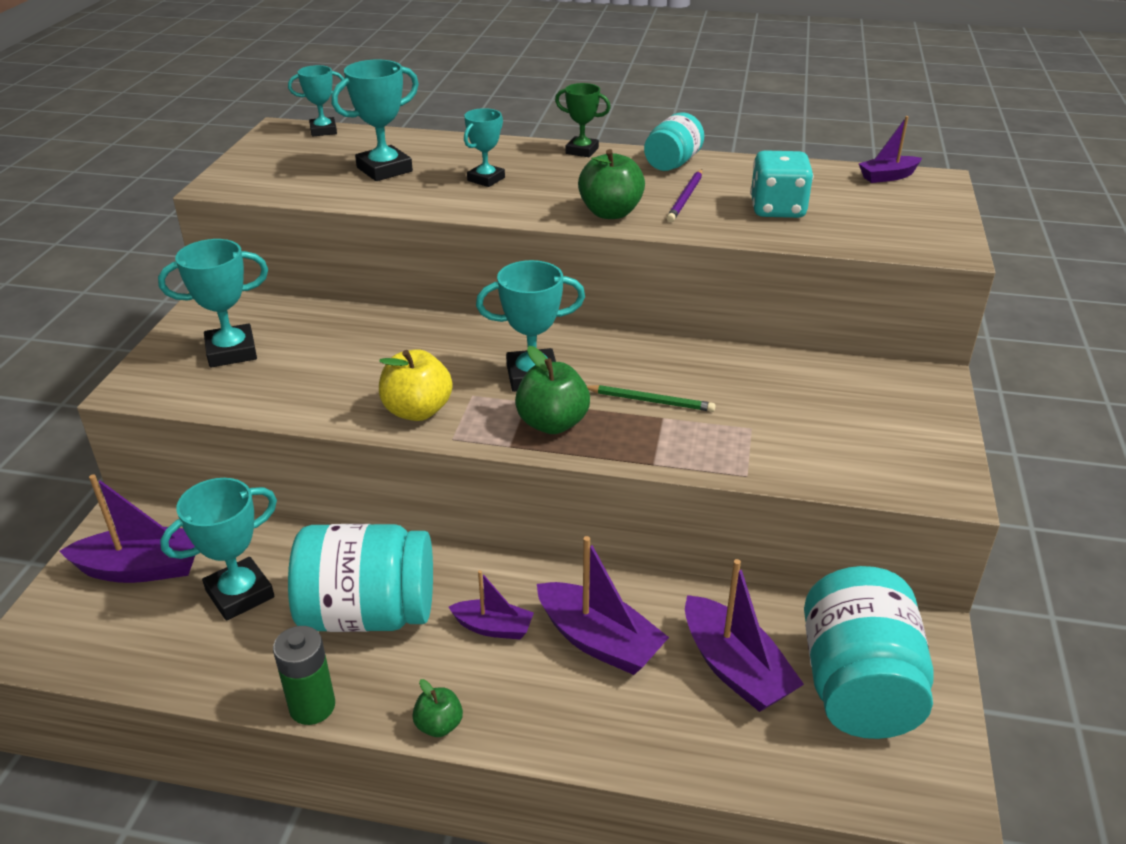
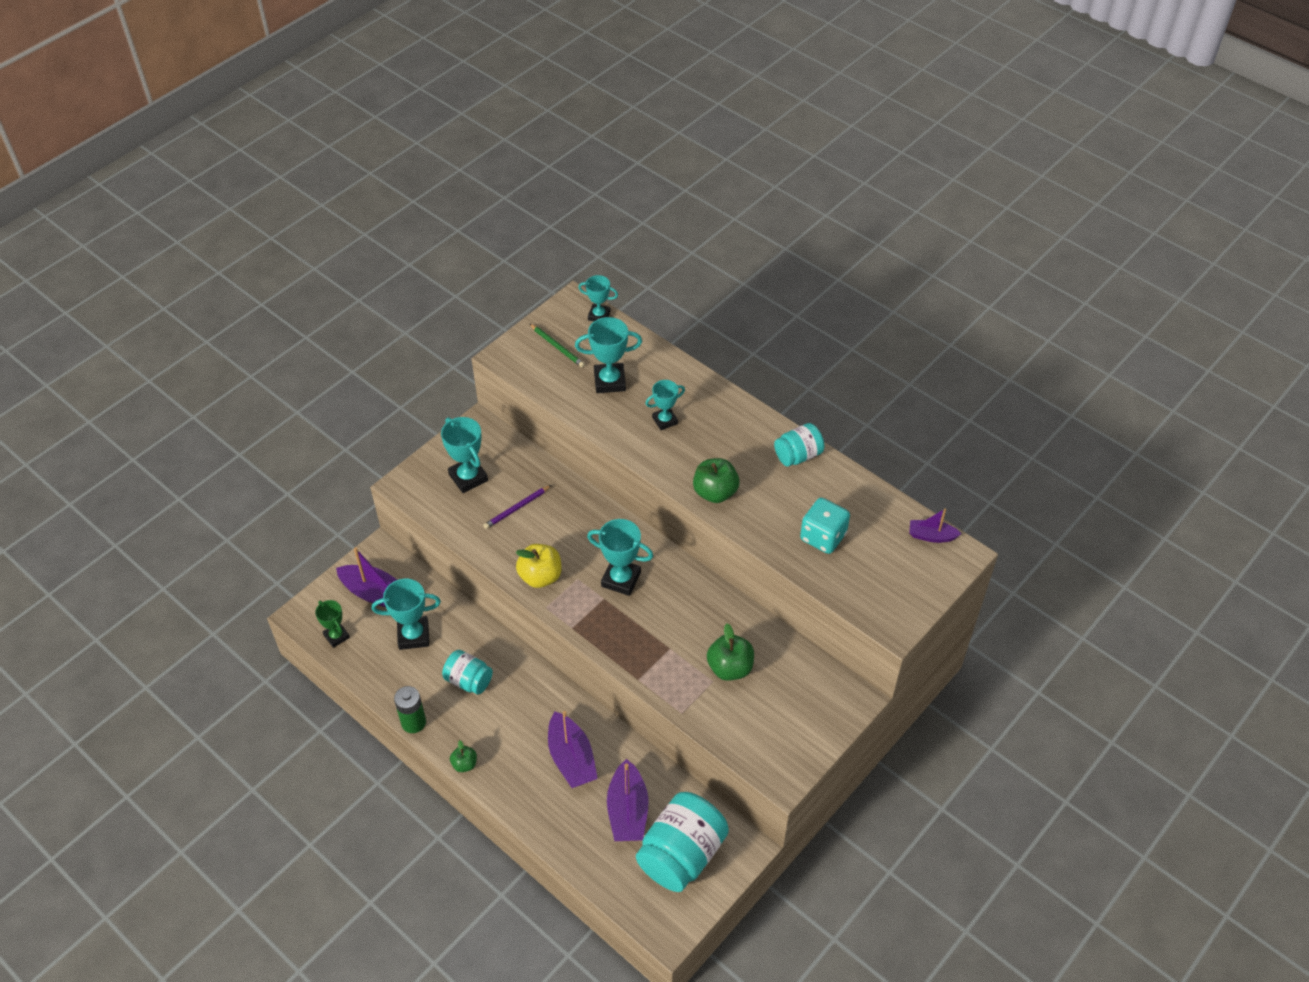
camera: 30 degrees right, 15 degrees up
(231, 351) = (468, 477): turquoise trophy -> turquoise trophy turned 45 degrees clockwise
(368, 613) = (469, 680): turquoise jar -> turquoise jar, size x0.56
(493, 627) = (524, 722): purple boat -> none
(552, 423) = (606, 622): green apple -> green apple (730, 668)
(582, 151) = (749, 414): green trophy -> green trophy (336, 636)
(650, 401) = (673, 632): green pencil -> green pencil (557, 347)
(685, 198) = (774, 498): purple pencil -> purple pencil (517, 508)

